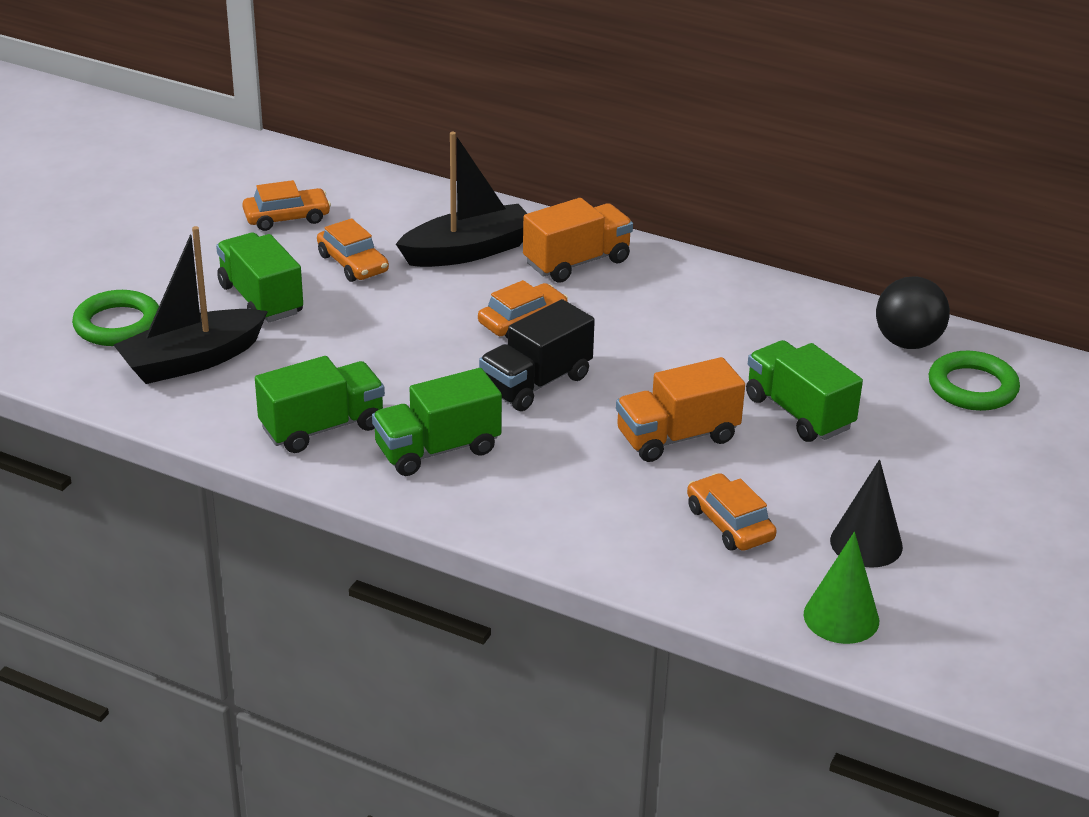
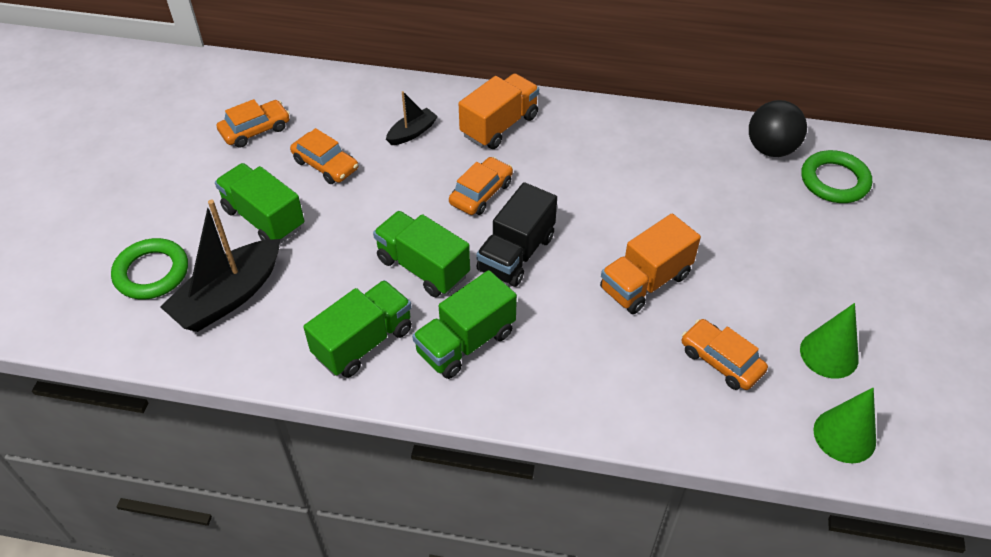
camera: 15 degrees left, 15 degrees up
(468, 251) = (412, 133): black boat -> black boat, size x0.52
(798, 413) = (724, 236): green truck -> green truck (423, 268)
(866, 543) = (829, 354): black cone -> green cone

